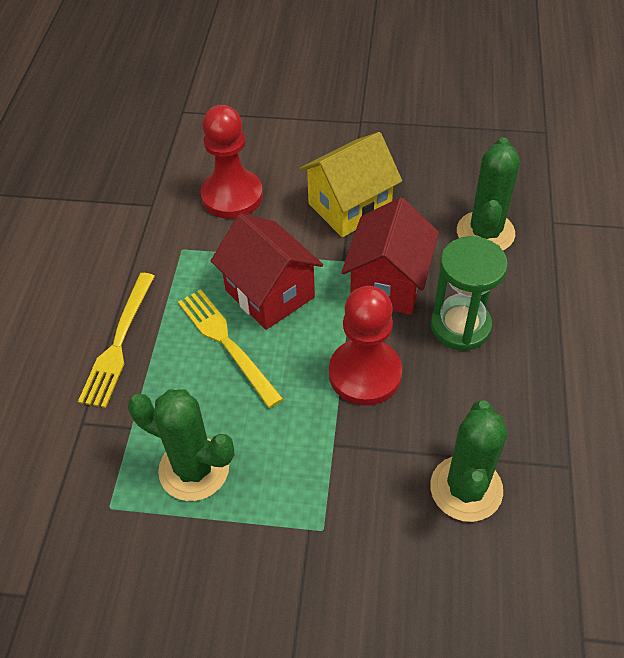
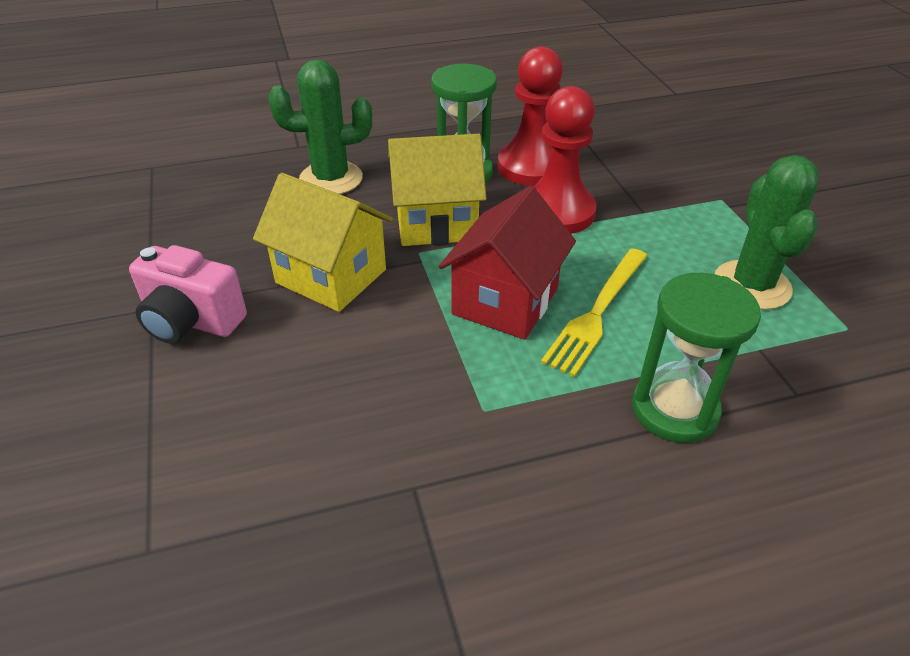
camera: 115 degrees left, 10 degrees down
(118, 343) = (674, 409): yellow fork -> green hourglass
(232, 196) = (354, 393): red pawn -> red pawn (531, 167)
(337, 137) = (191, 322): none -> pink camera
(388, 283) = (436, 222): red house -> yellow house
(466, 488) = (619, 145): green cactus -> none

